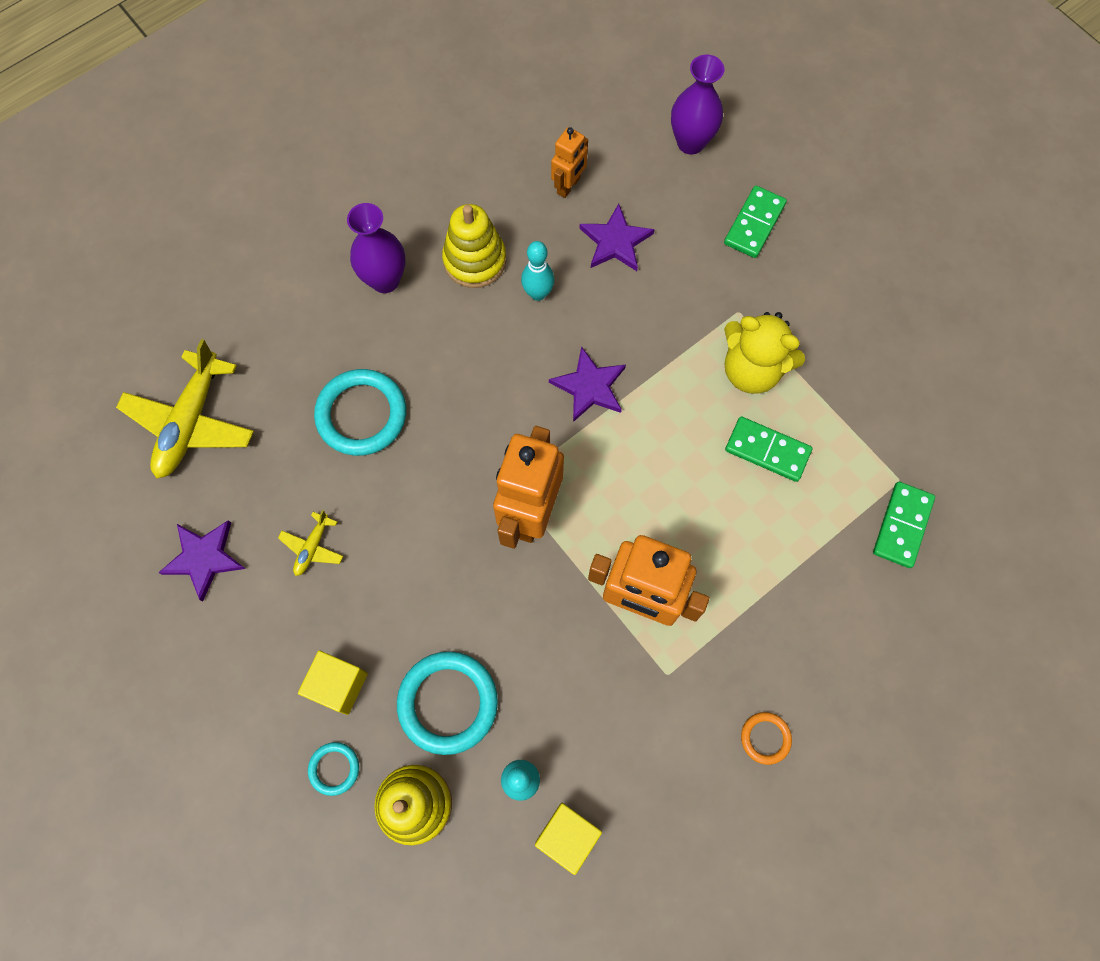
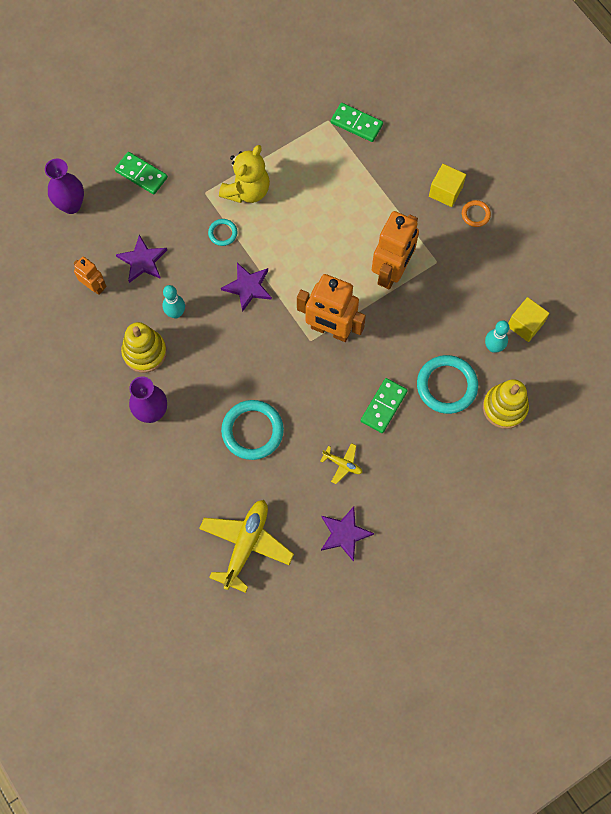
camera: 85 degrees left, 0 degrees up
(191, 422) = (246, 545): yellow plane -> yellow plane turned 90 degrees counterclockwise
(334, 768) = (482, 453): turquoise ring -> turquoise ring (222, 233)
(338, 685) = (432, 450): yellow cube -> yellow cube (445, 191)
(767, 450) = (302, 189): green domino -> green domino (383, 406)

